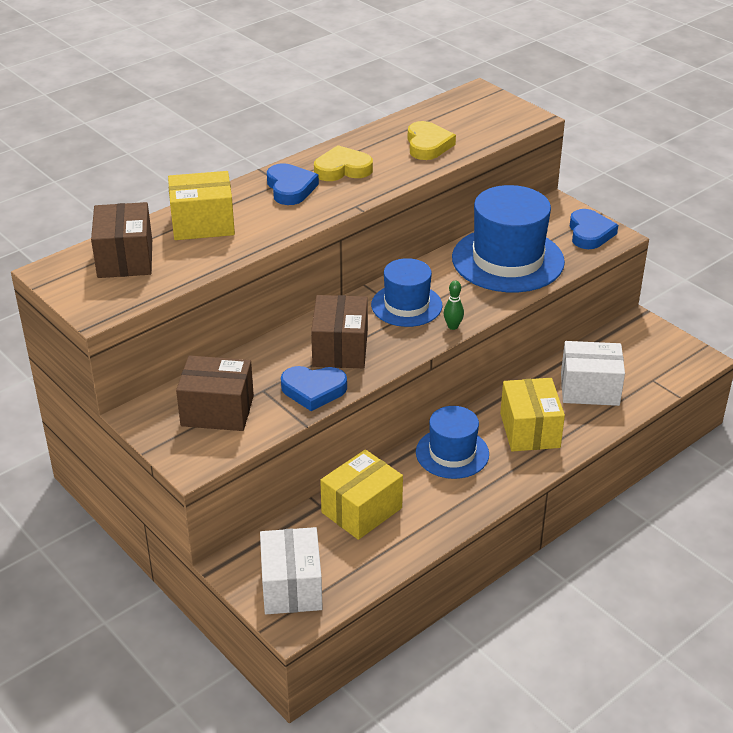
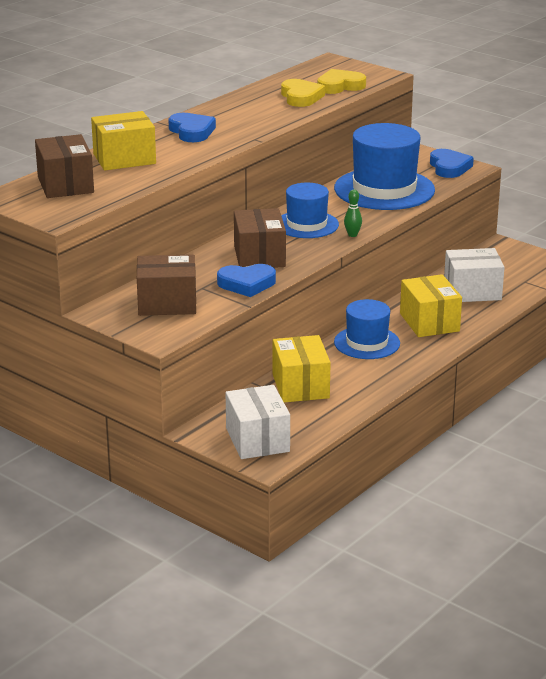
camera: 10 degrees left, 10 degrees down
(342, 169) = (232, 117): yellow heart -> yellow heart (340, 86)
(362, 510) = (300, 386): yellow box -> yellow box turned 45 degrees counterclockwise

